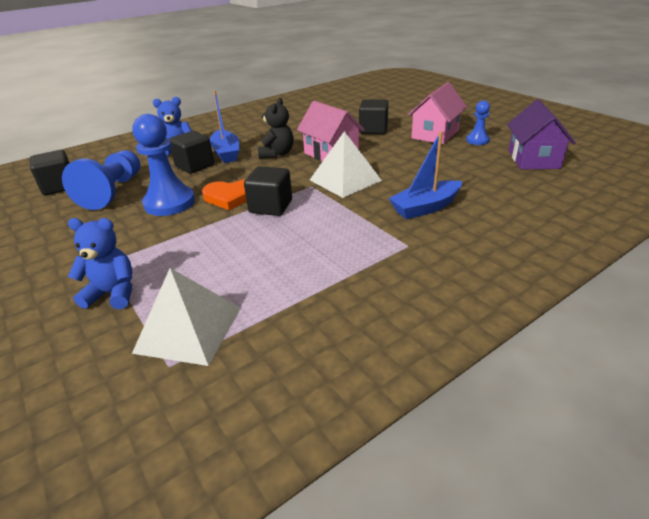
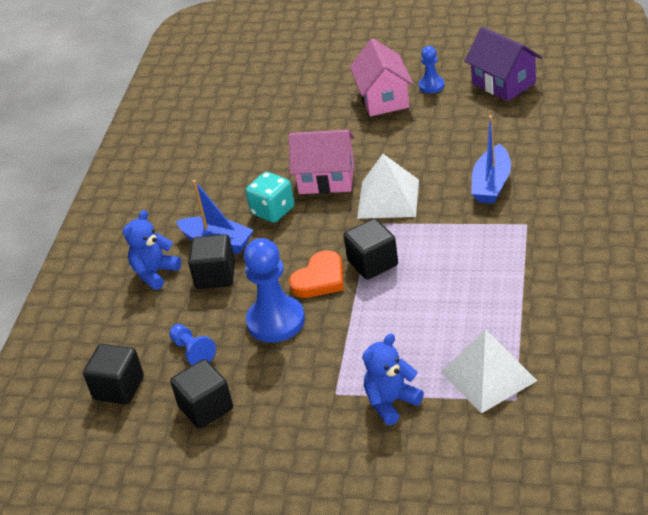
camera: 40 degrees left, 5 degrees up
(113, 191) = (193, 351): blue pawn -> blue pawn, size x0.53
(277, 154) = (273, 211): black teddy bear -> turquoise dice
(373, 130) = (316, 126): black cube -> black cube (206, 408)

